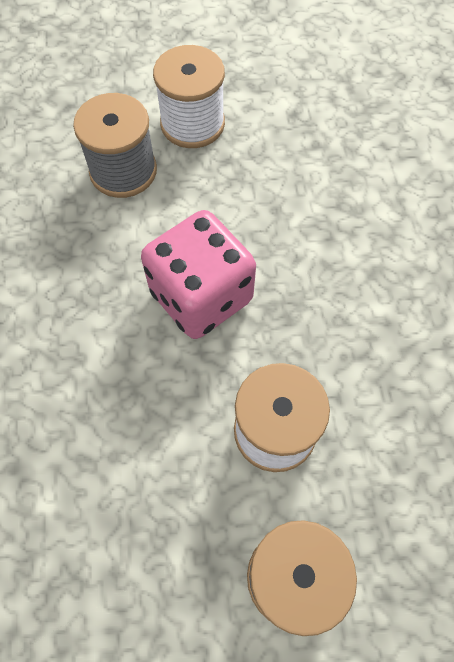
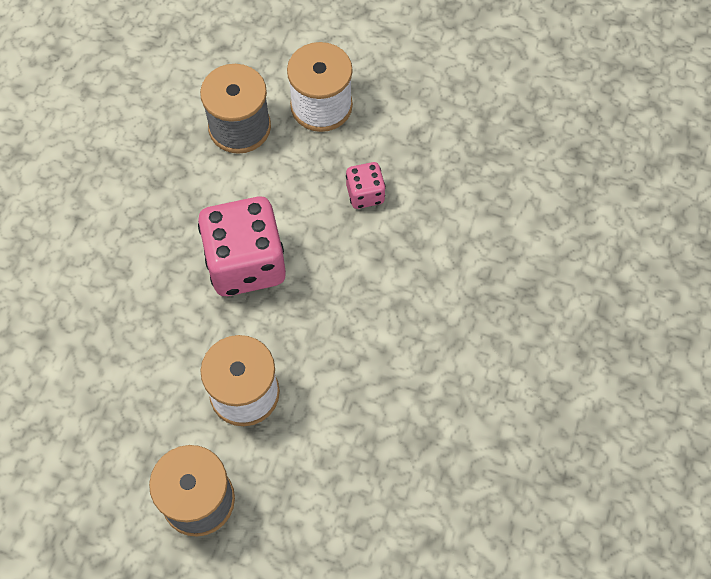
camera: 25 degrees right, 0 degrees up
(280, 185) = (365, 194): none -> pink dice

